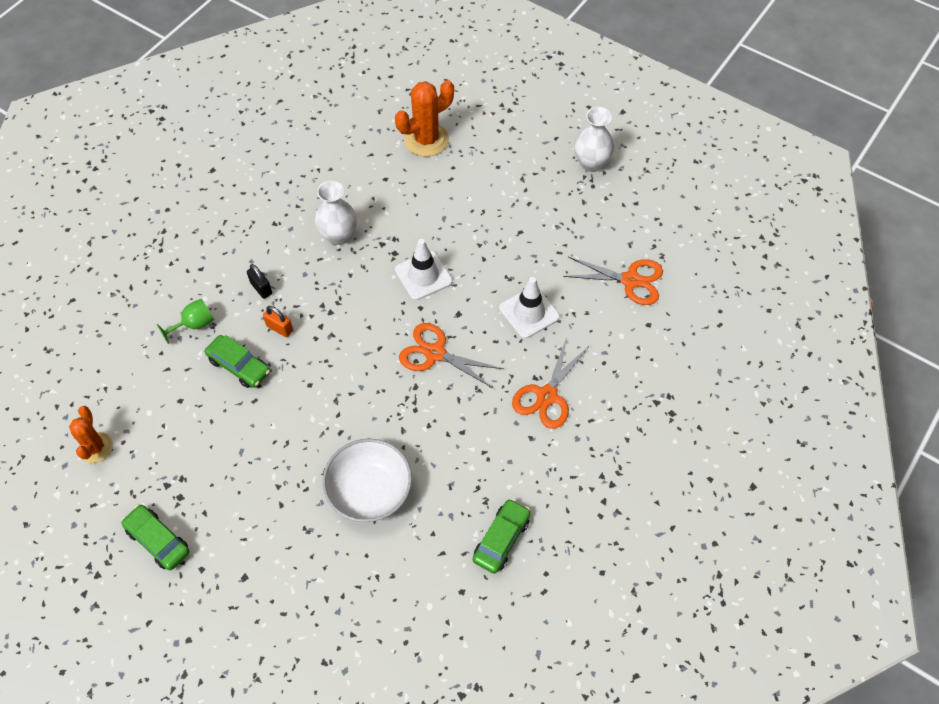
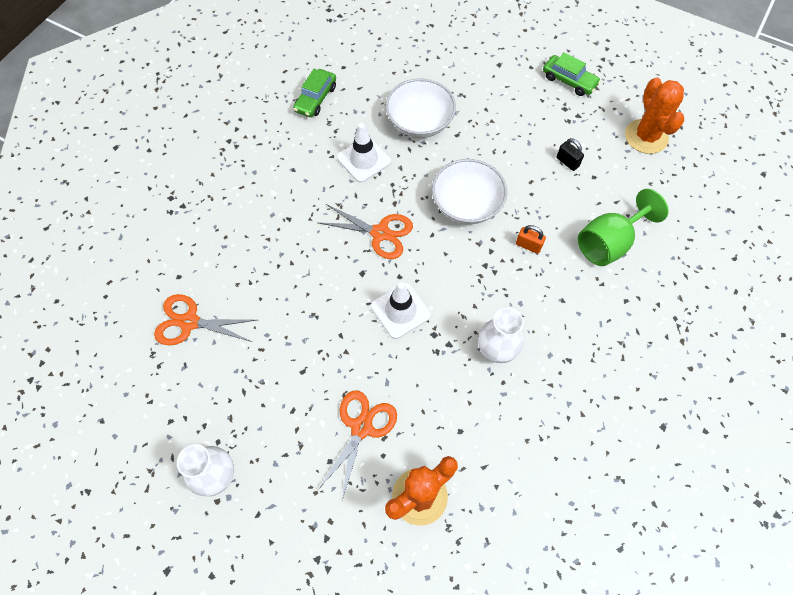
camera: 175 degrees right, 5 degrees up
(95, 447) = (646, 136): orange cactus -> orange cactus, size x1.57
(194, 324) = (609, 243): green goblet -> green goblet, size x1.79
(239, 366) = (554, 208): green car -> none
(261, 288) = (558, 284): black padlock -> black padlock (567, 162)
(334, 378) = (466, 204): none -> white bowl
(529, 312) = (293, 279): white traffic cone -> white traffic cone (364, 159)
(547, 396) = (278, 203): orange scissors -> orange scissors (361, 427)

